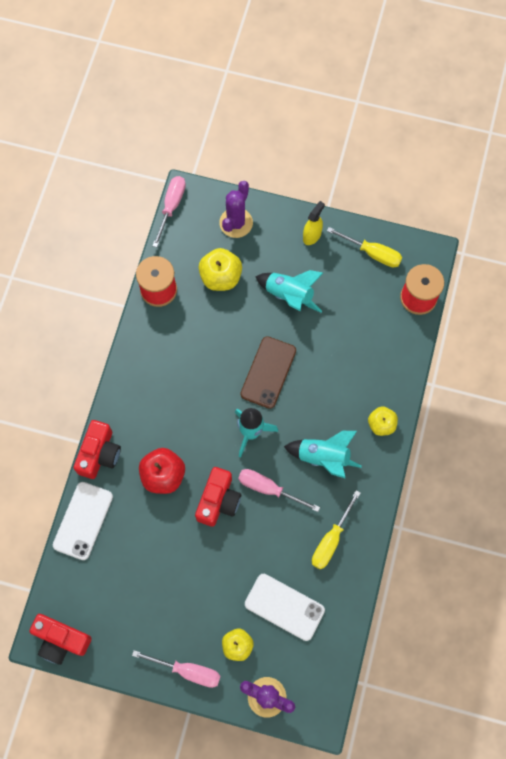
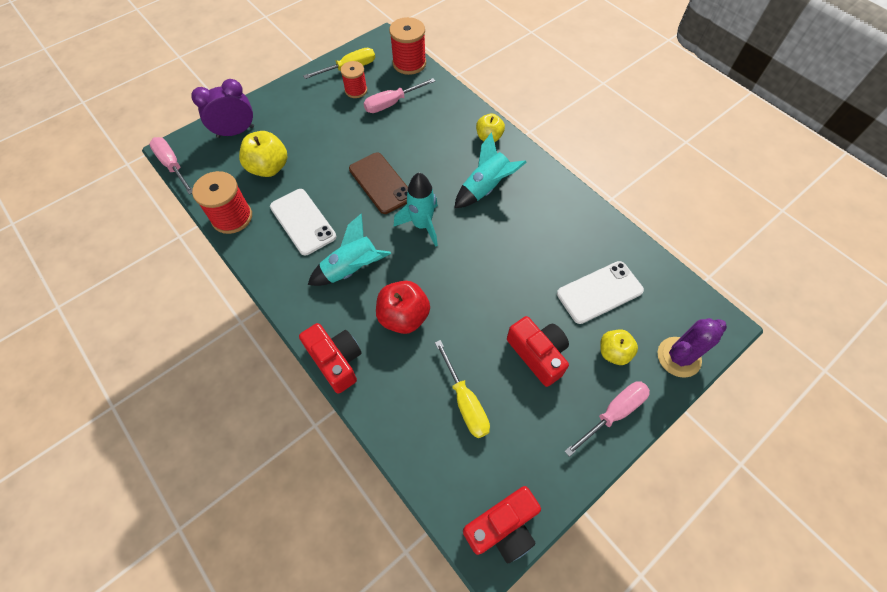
camera: 55 degrees left, 10 degrees down
(83, 520) = (390, 420): white phone -> white phone (303, 222)
(218, 501) = (463, 286): red camera -> red camera (538, 354)
(236, 223) = (235, 132): purple cactus -> purple clock
(268, 489) = (482, 241): pink screwdriver -> pink screwdriver (392, 103)
(289, 296) = (331, 133): turquoise rocket -> turquoise rocket (352, 269)
(312, 235) = (298, 93): yellow spray bottle -> none
(331, 540) = (561, 223): yellow screwdriver -> yellow screwdriver (465, 401)
(351, 278) = (356, 90): none -> red spool

